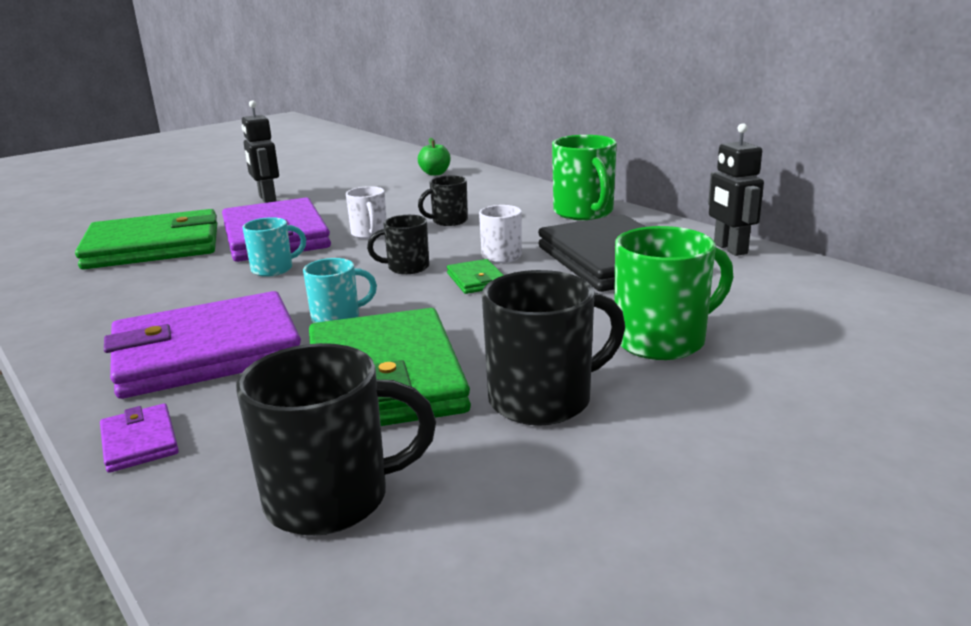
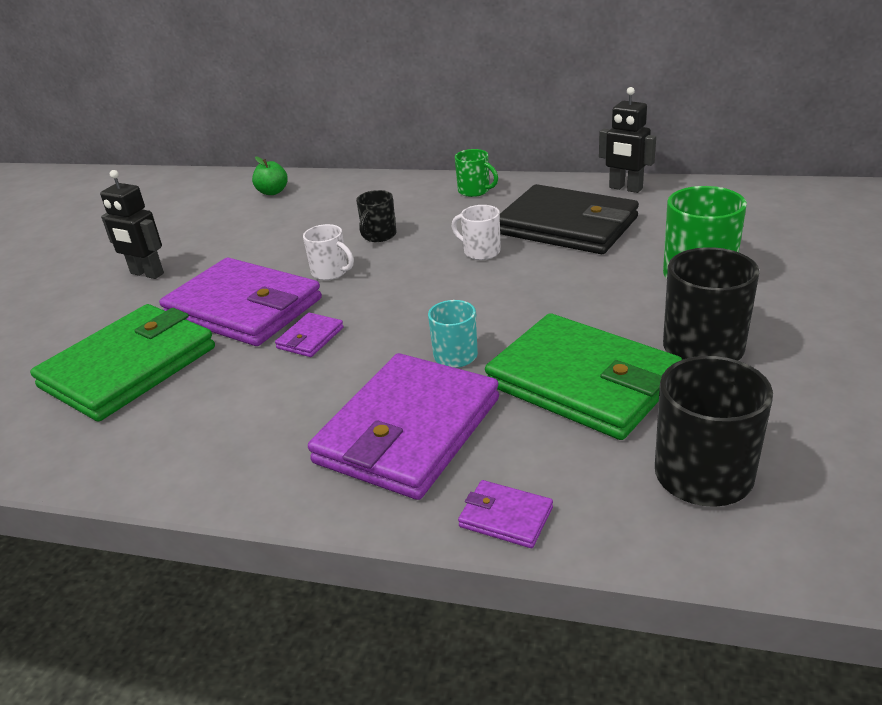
camera: 35 degrees left, 10 degrees up
(274, 269) = (310, 338): turquoise mug -> purple wallet
(407, 267) = (426, 290): black mug -> none
(476, 280) = (501, 279): green wallet -> none
(584, 213) = (475, 191): green mug -> green mug, size x0.58

